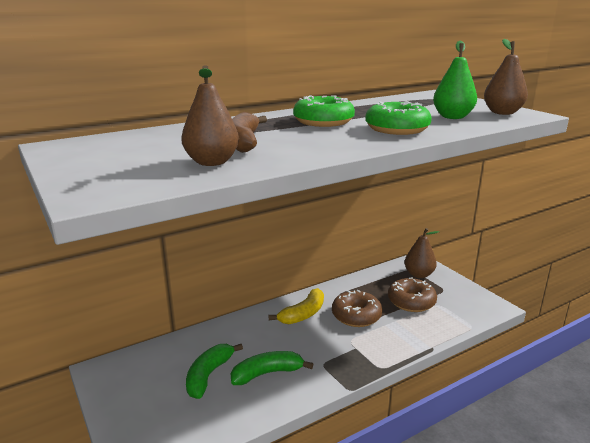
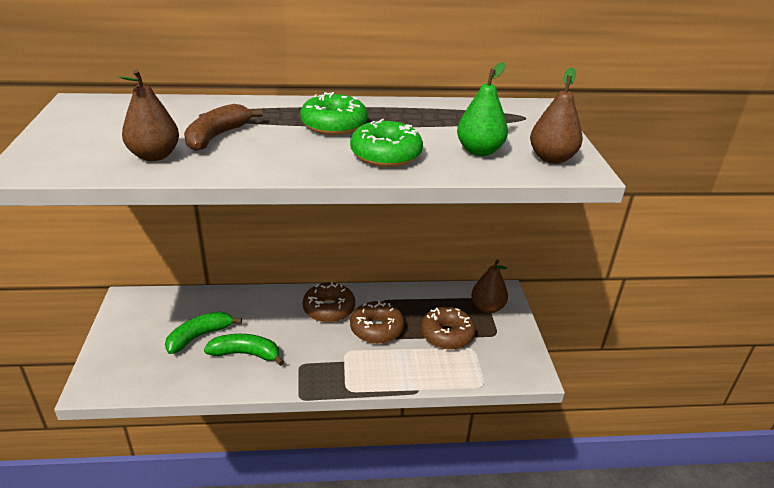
camera: 25 degrees right, 10 degrees up
(303, 314) = (329, 309): yellow banana -> brown donut

